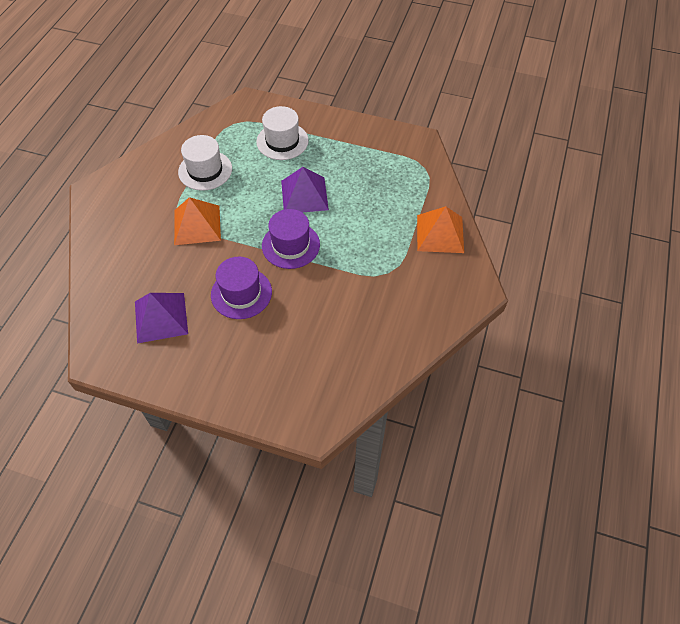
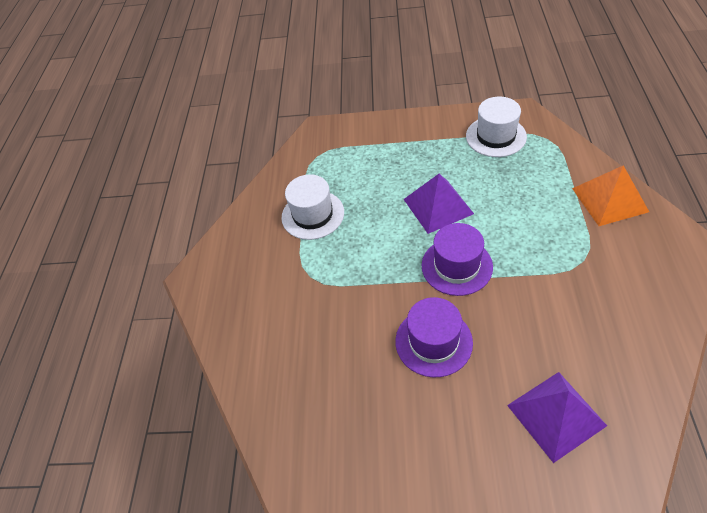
camera: 10 degrees left, 5 degrees down
(161, 317) = (353, 406): purple pyramid -> purple pyramid (556, 415)
(197, 225) = (336, 278): orange pyramid -> none
(282, 141) = (380, 158): white hat -> white hat (496, 136)

